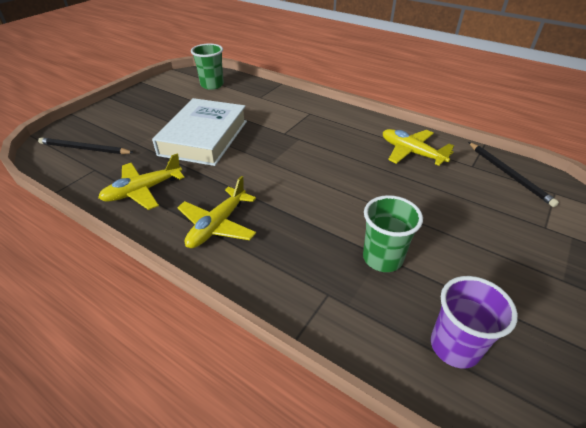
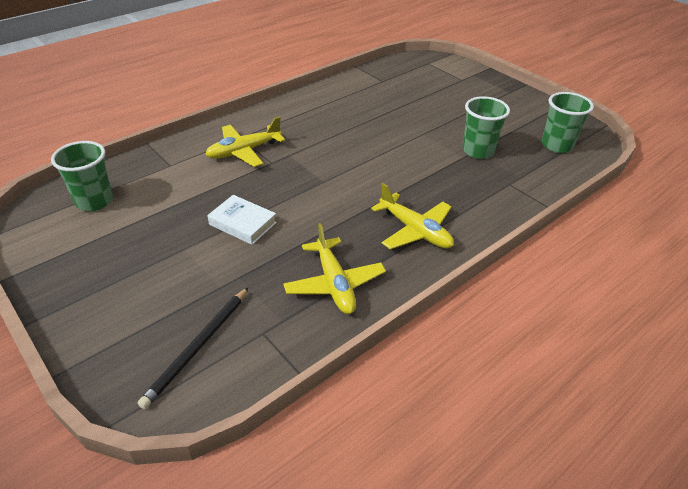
camera: 75 degrees left, 0 degrees up
(204, 137) = (242, 223): white book -> white book, size x0.49
(411, 152) = (350, 101): yellow plane -> yellow plane (244, 151)
(454, 346) = (557, 145): purple cup -> green cup
(509, 174) = (400, 71): black pencil -> none

